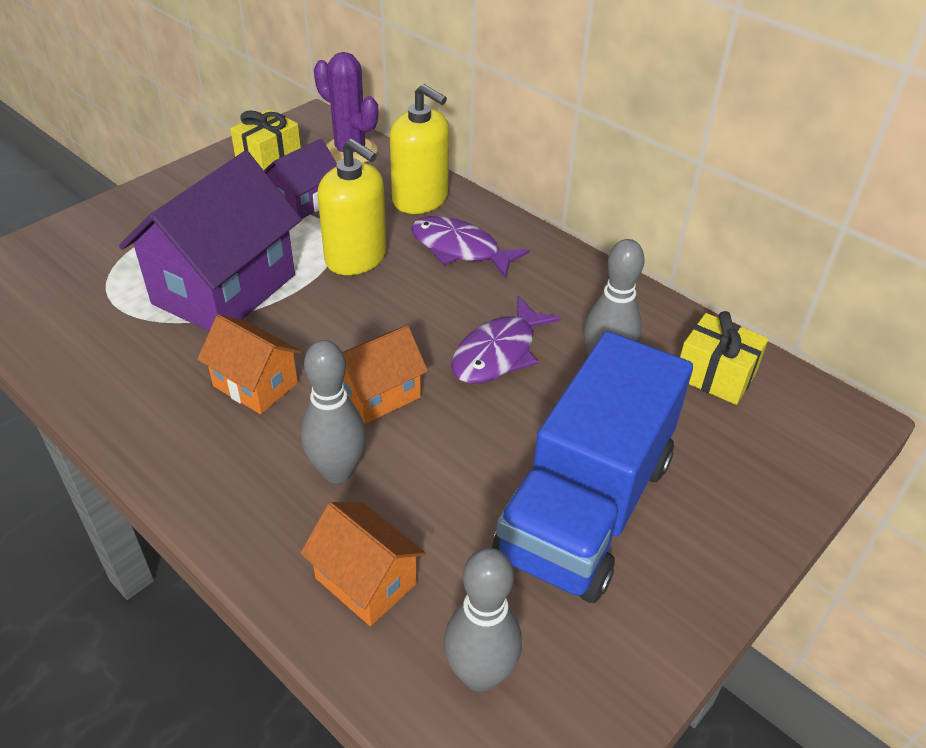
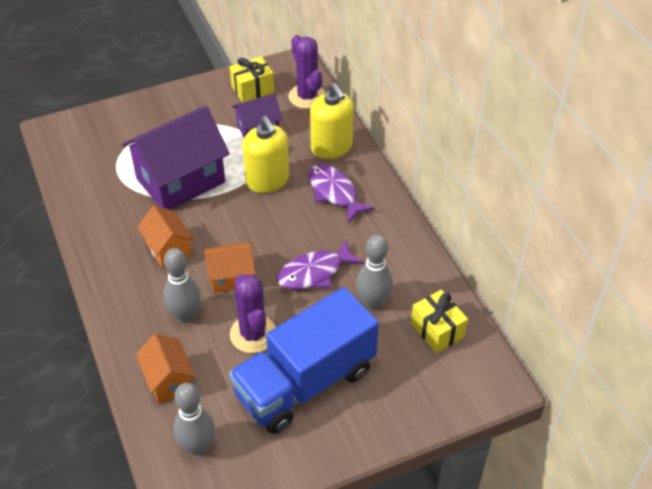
camera: 25 degrees right, 5 degrees up
(462, 464) = (253, 334): none -> purple cactus

